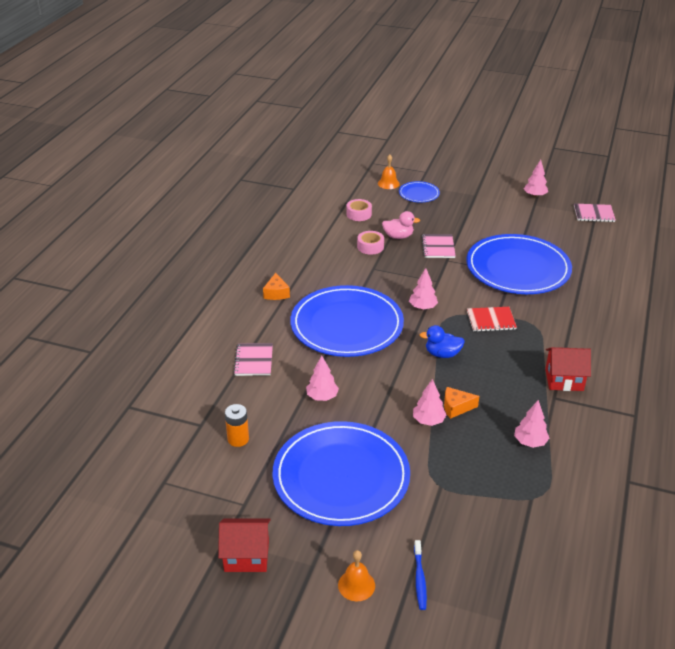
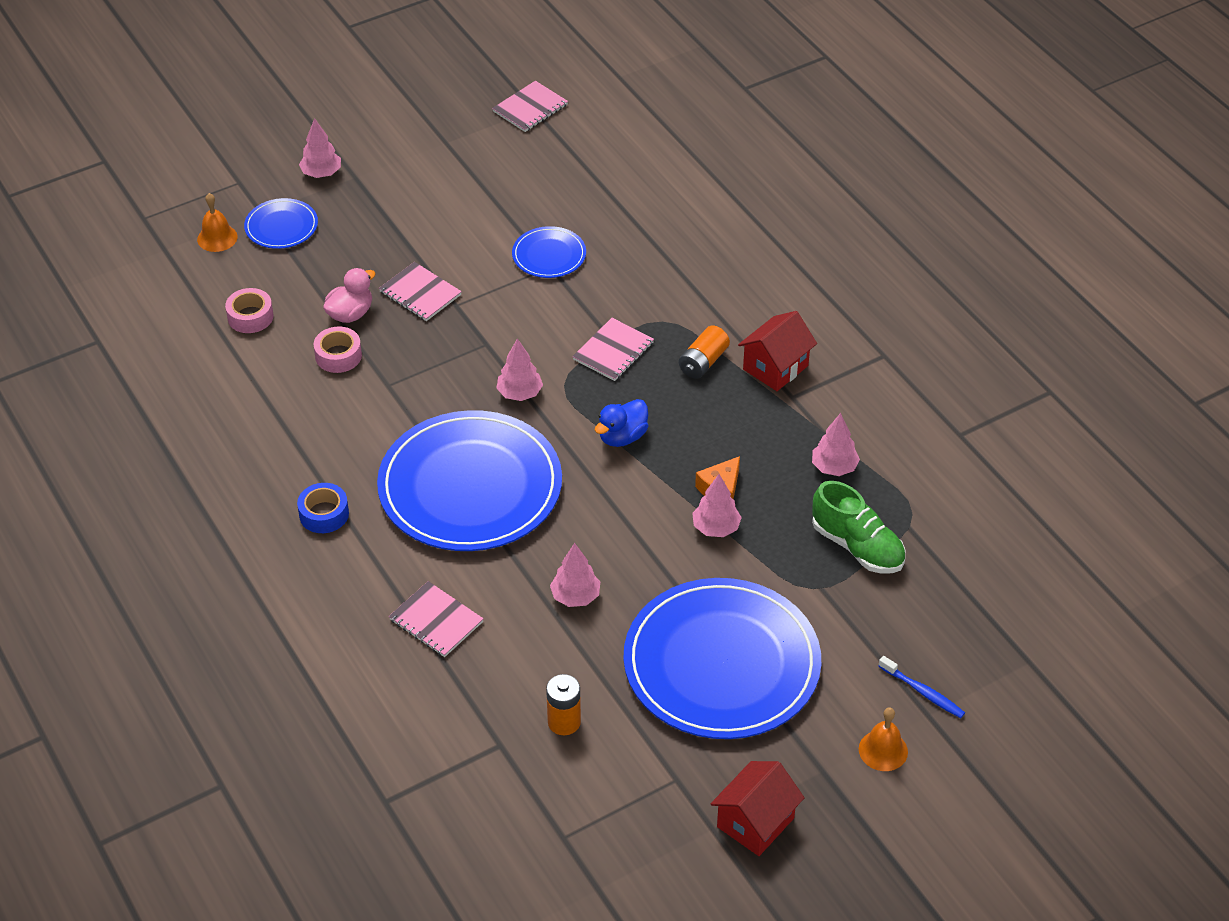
camera: 50 degrees left, 10 degrees up
(276, 293) = (324, 514): orange cheese -> blue tape
(488, 485) = (857, 546): none -> green shoe
(491, 320) = (613, 351): red notebook -> pink notebook
(518, 268) = (549, 255): blue plate -> blue plate, size x0.44
(529, 353) = (703, 362): none -> orange battery
(534, 195) = (428, 127): pink tree -> pink tree (321, 173)

